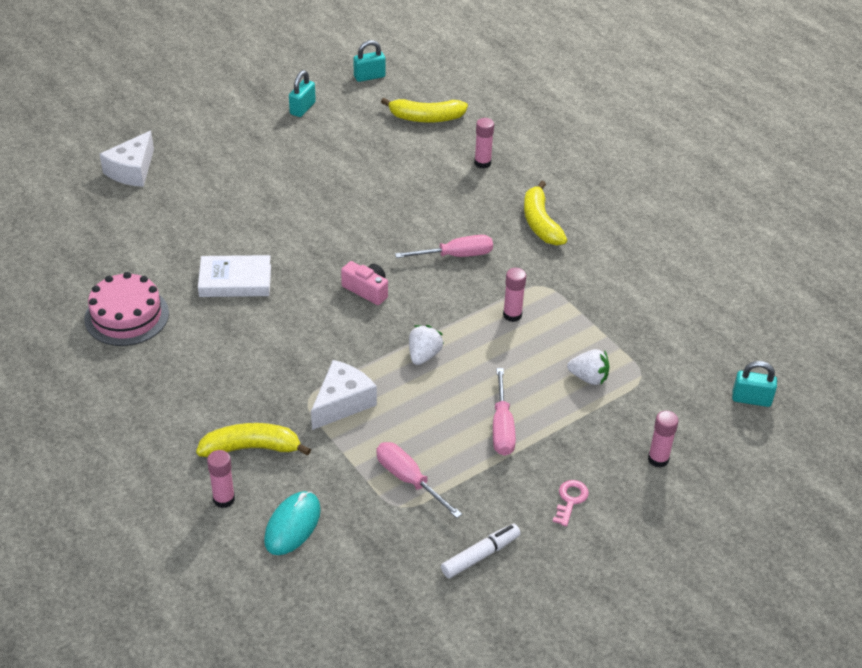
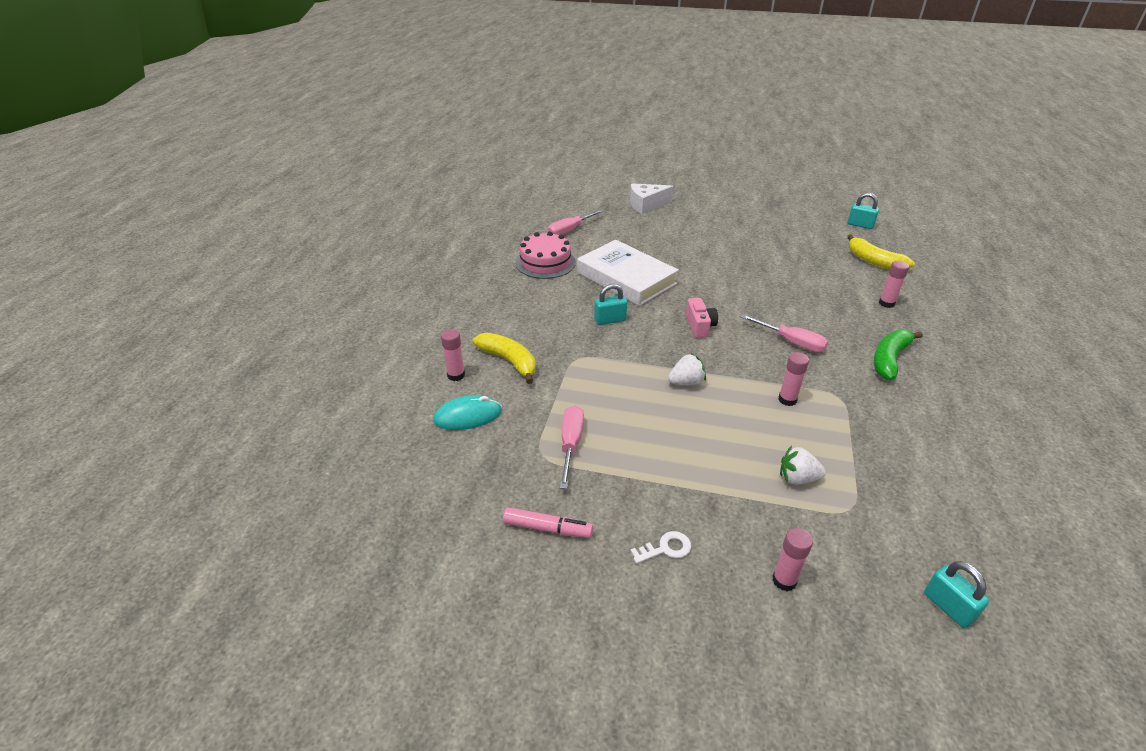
camera: 50 degrees right, 5 degrees down
(235, 281) = (626, 278): white book -> white book, size x1.58
(302, 108) = (790, 221): turquoise padlock -> turquoise padlock (610, 320)
(342, 403) = (595, 373): white cheese -> none
(480, 555) = (547, 528): white marker -> pink marker
(502, 427) = (680, 461): pink screwdriver -> pink screwdriver (569, 230)
(540, 223) = (889, 359): yellow banana -> green banana
(570, 500) = (665, 548): pink key -> white key
(588, 378) = (797, 478): white strawberry -> white strawberry turned 120 degrees clockwise

